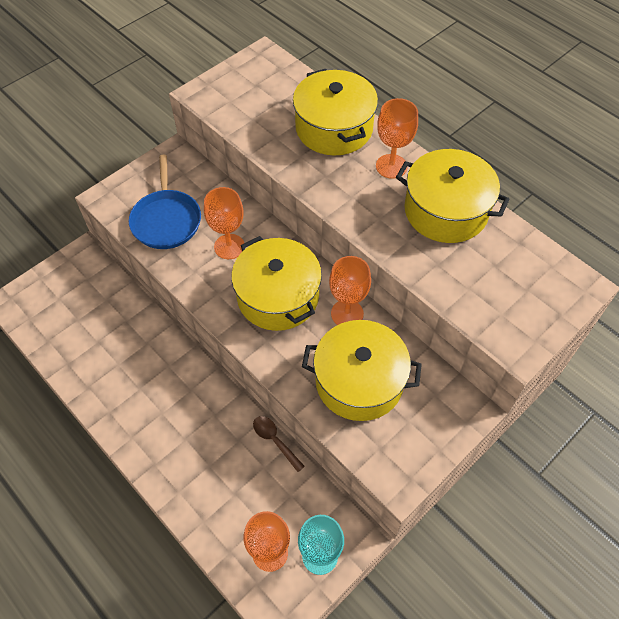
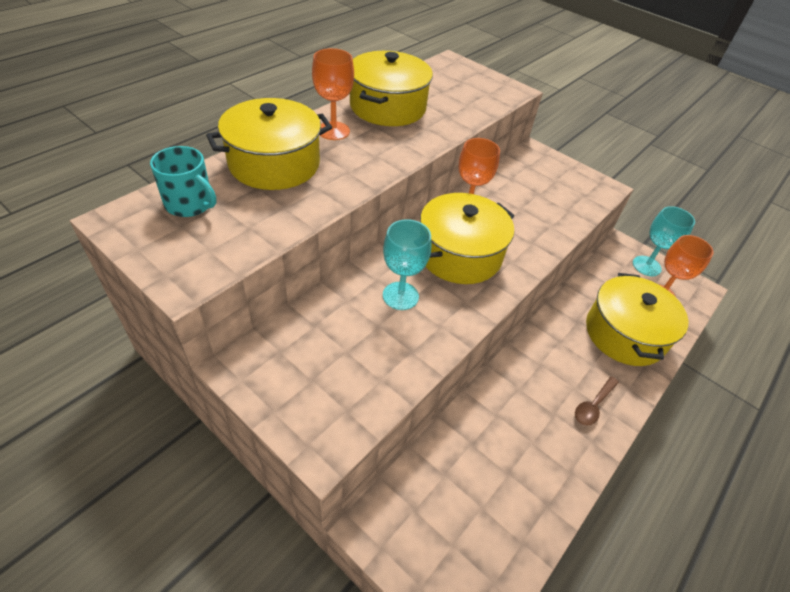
camera: 100 degrees left, 10 degrees down
(166, 220) = (364, 363): blue pan -> none
(229, 246) = (400, 296): orange goblet -> turquoise goblet
(275, 440) = (568, 295): brown spoon -> brown spoon (593, 405)
(280, 86) = (190, 204): none -> turquoise mug
(359, 381) = (532, 204): yellow pot -> yellow pot (625, 334)

